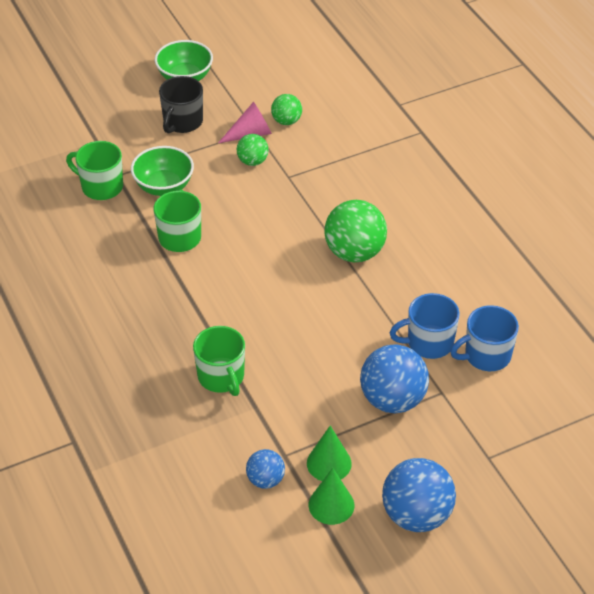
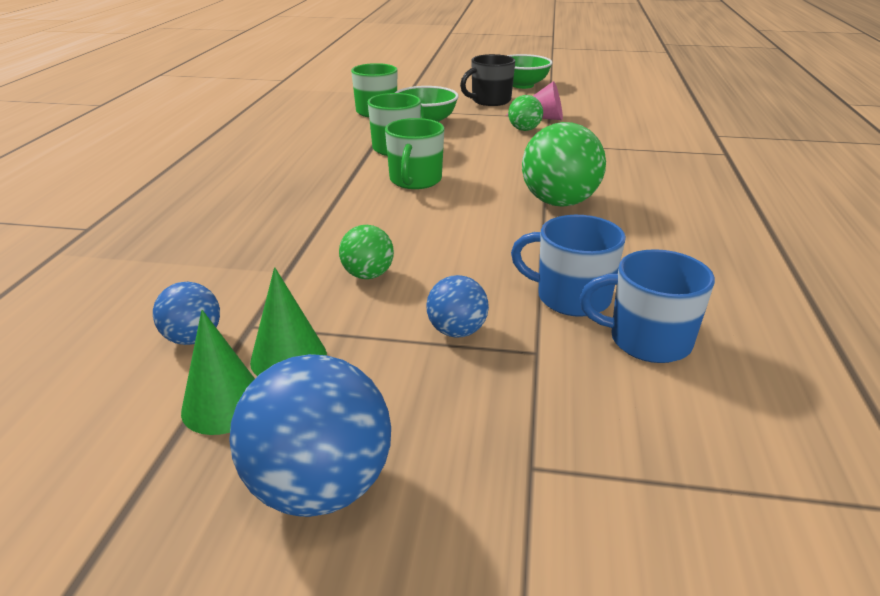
camera: 35 degrees right, 15 degrees down
(221, 377) = (290, 237): green mug -> green mug (415, 180)
(286, 121) = (585, 119): green ball -> green ball (368, 275)
(392, 400) = (457, 331): blue ball -> blue ball, size x0.55

